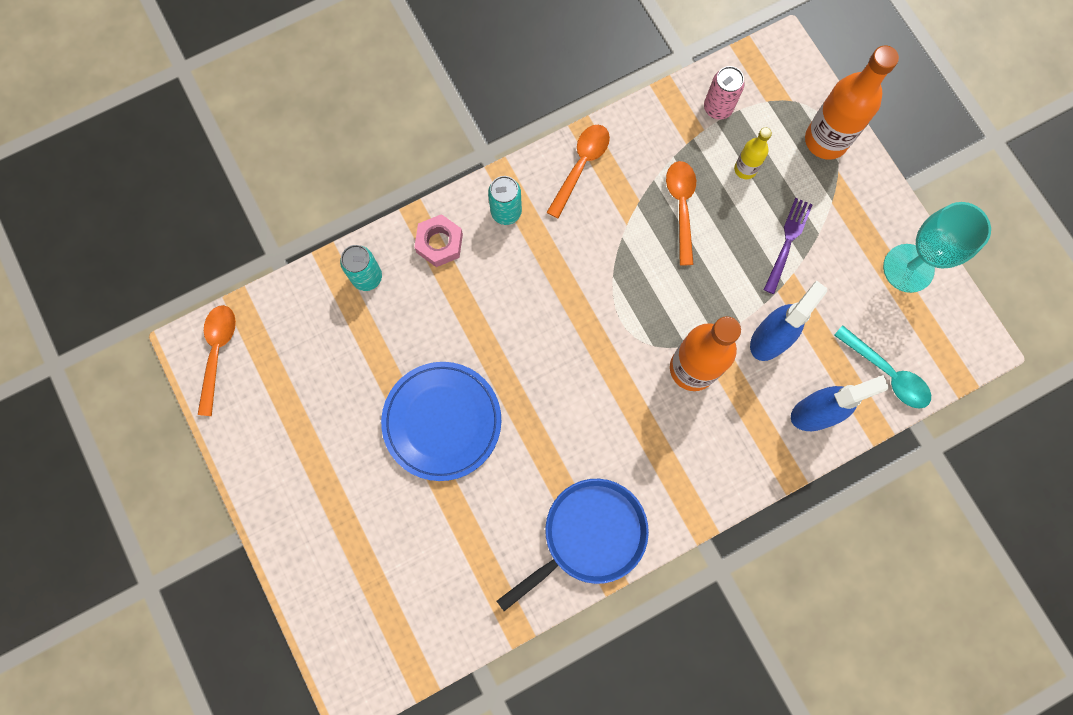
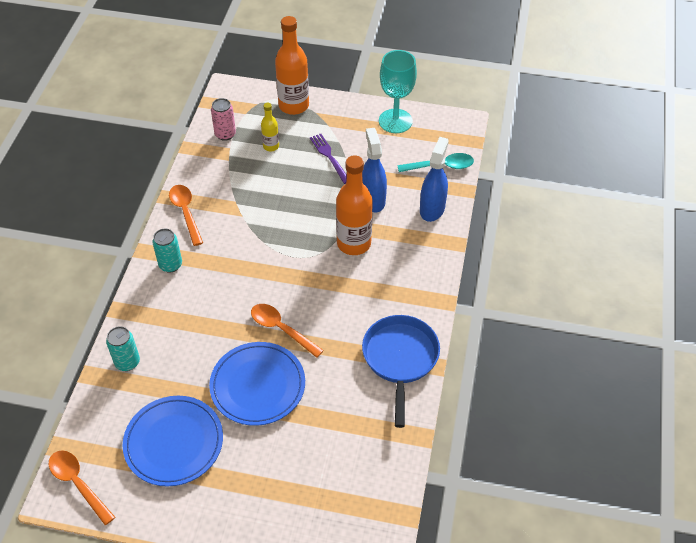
camera: 50 degrees left, 25 degrees down
(321, 399) = (174, 443): none -> blue plate
(439, 243) = (150, 310): pink nut -> none
(681, 207) = (260, 186): orange spoon -> orange spoon (281, 329)

